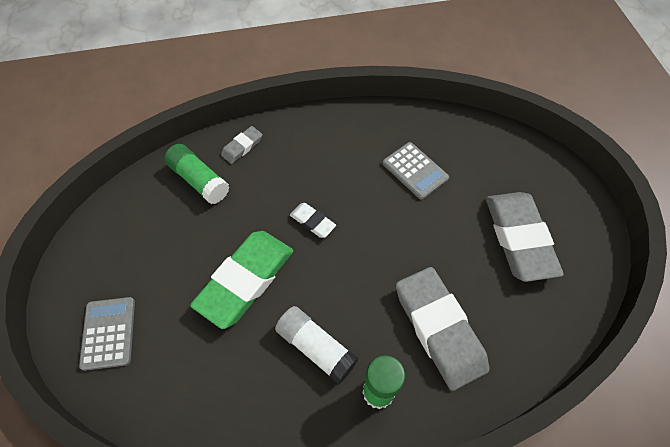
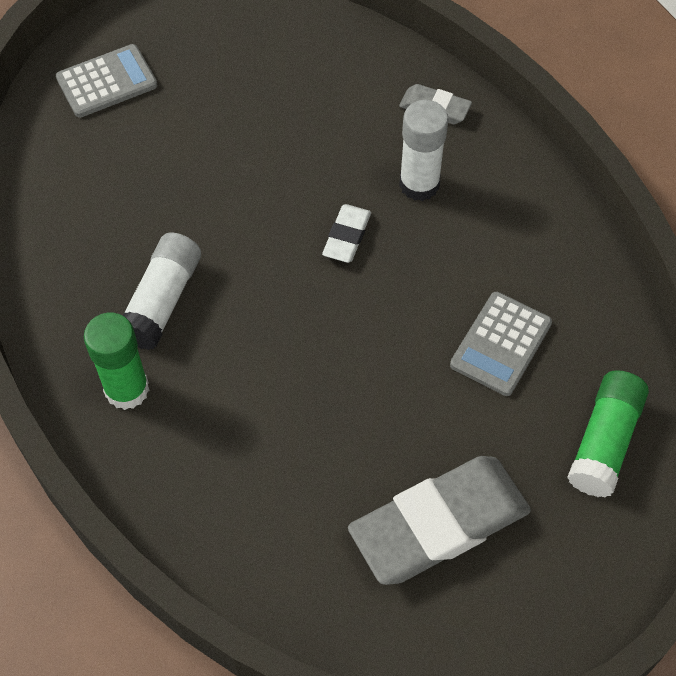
camera: 70 degrees right, 0 degrees up
(199, 180) = (354, 81): green glue stick -> green glue stick (604, 441)
(245, 280) = (226, 190): green eraser -> none
(292, 172) = (419, 184): none -> white glue stick
(439, 329) = (241, 442): grey eraser -> none

